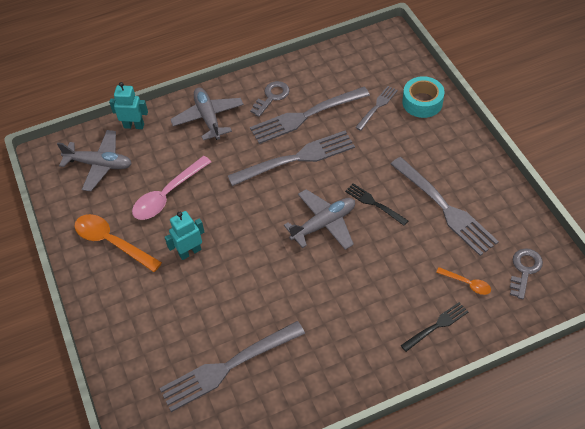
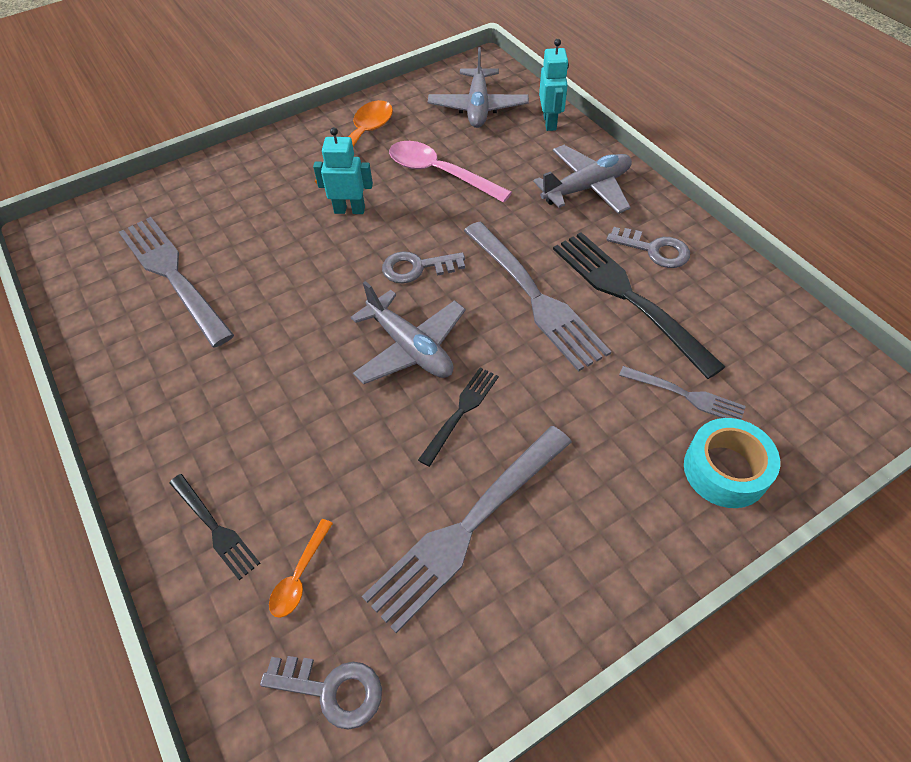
camera: 80 degrees right, 0 degrees up
(190, 252) = (349, 210): turquoise robot -> turquoise robot turned 45 degrees counterclockwise
(257, 215) = (417, 268): none -> grey key
(305, 116) = (627, 296): grey fork -> black fork

